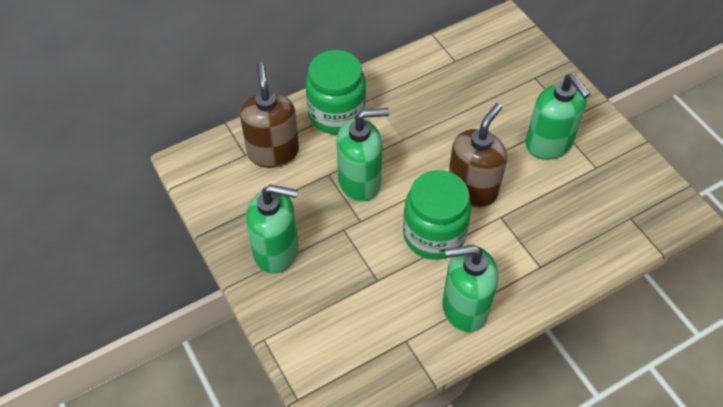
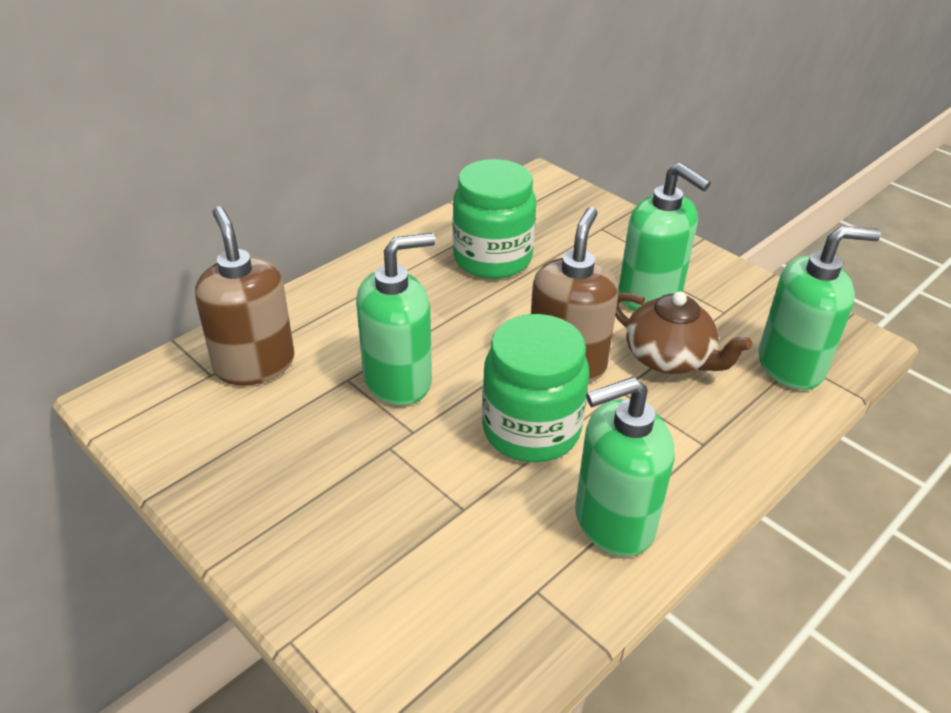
camera: 15 degrees left, 15 degrees down
(276, 251) = (286, 497): green soap dispenser -> green soap dispenser (791, 365)
(336, 114) = (342, 305): green jar -> green jar (492, 258)
(543, 198) = (669, 358): none -> brown teapot

